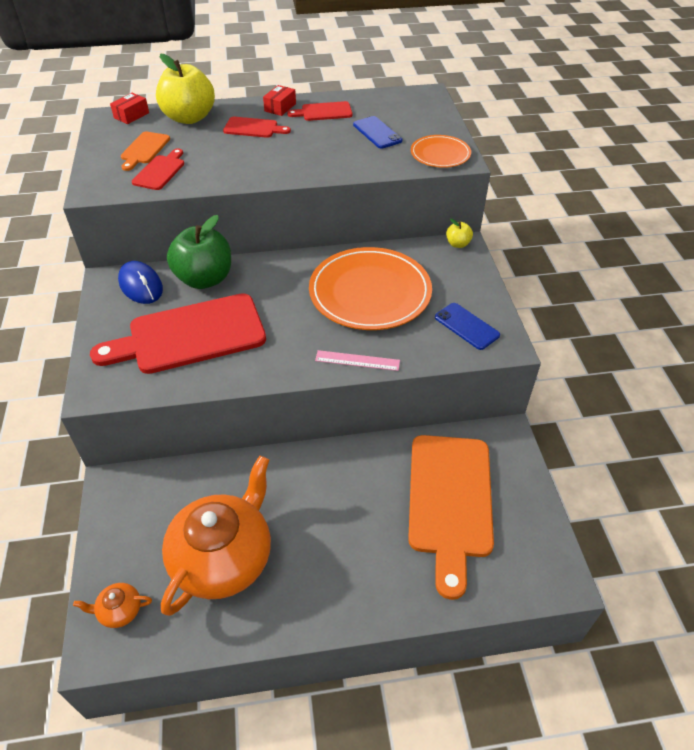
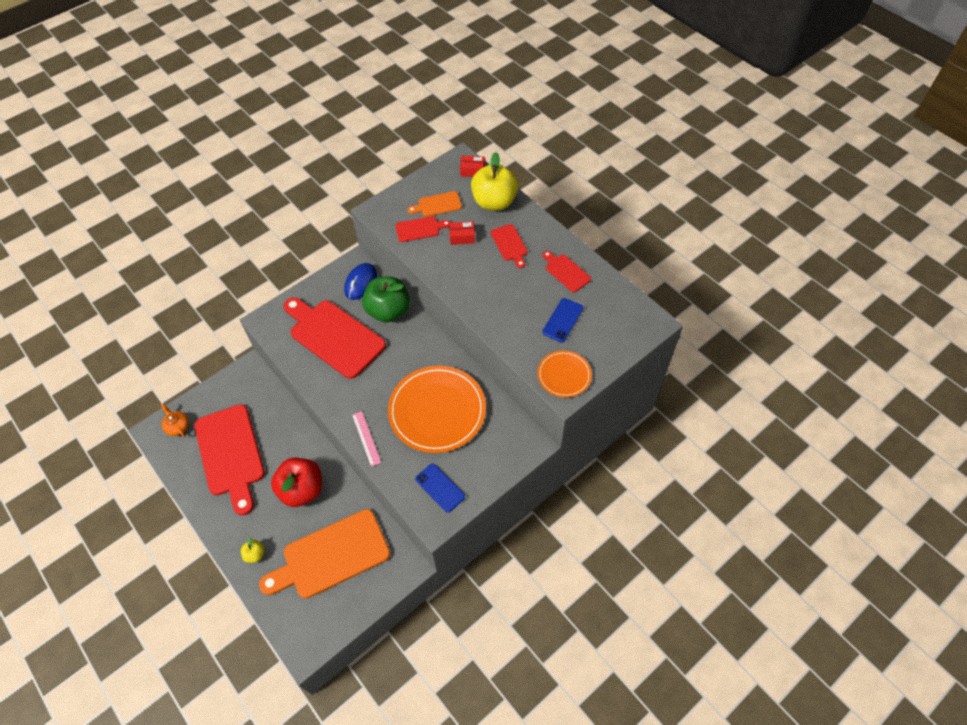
camera: 60 degrees right, 10 degrees up
(223, 557) = (230, 454): orange teapot -> red cutting board
(280, 107) = (550, 242): red box -> red box (462, 237)
(340, 495) = (302, 490): none -> red apple
(458, 244) = (531, 440): yellow apple -> yellow apple (255, 554)
(466, 326) = (440, 488): blue phone -> blue phone turned 60 degrees counterclockwise

